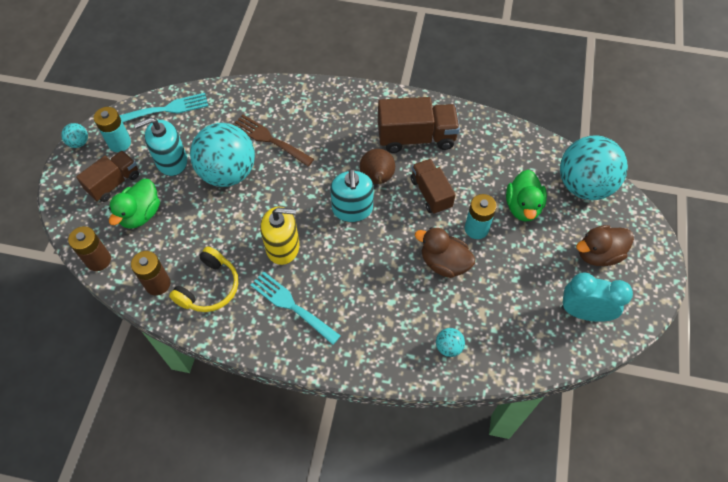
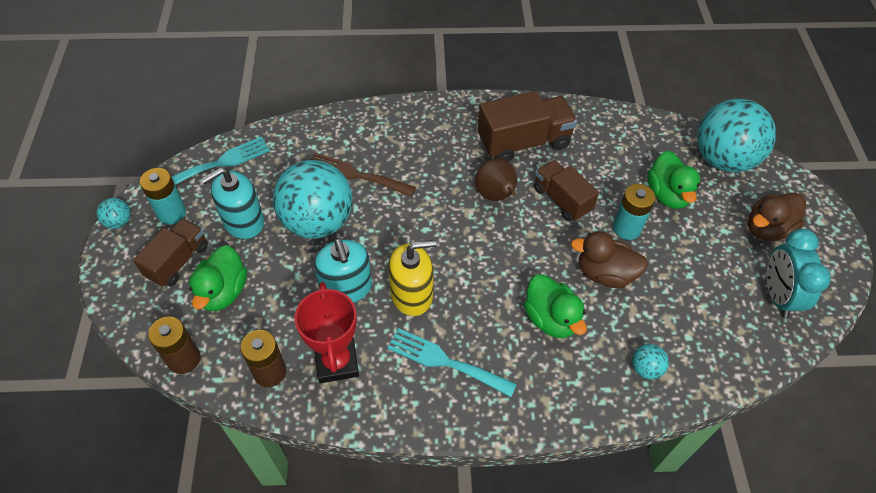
camera: 15 degrees left, 5 degrees down
(209, 287) = (337, 362): yellow headphones -> red trophy
(352, 209) = (479, 234): turquoise soap dispenser -> turquoise soap dispenser (346, 288)
(386, 290) = (551, 318): none -> green duck
(583, 312) = (777, 296): turquoise clock -> turquoise clock turned 90 degrees counterclockwise

